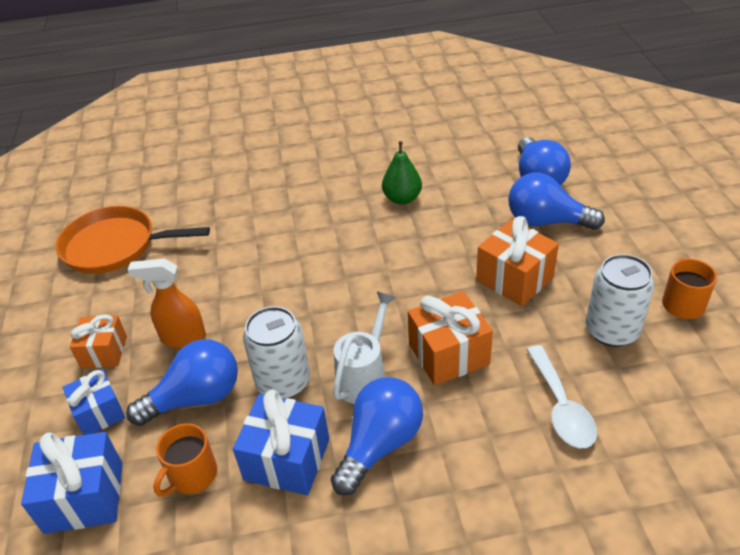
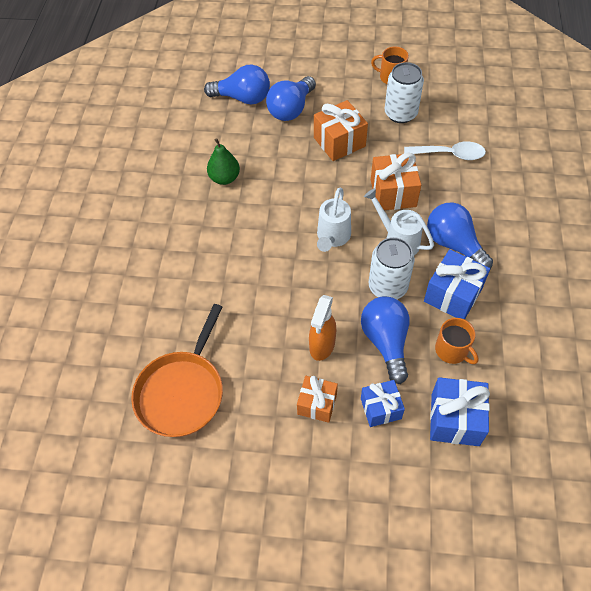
camera: 75 degrees left, 15 degrees up
(347, 310) = (332, 237): none -> white watering can

